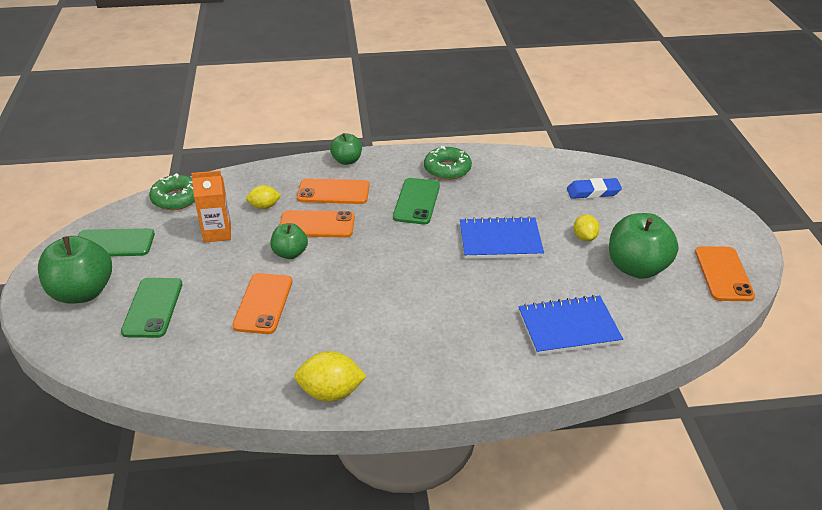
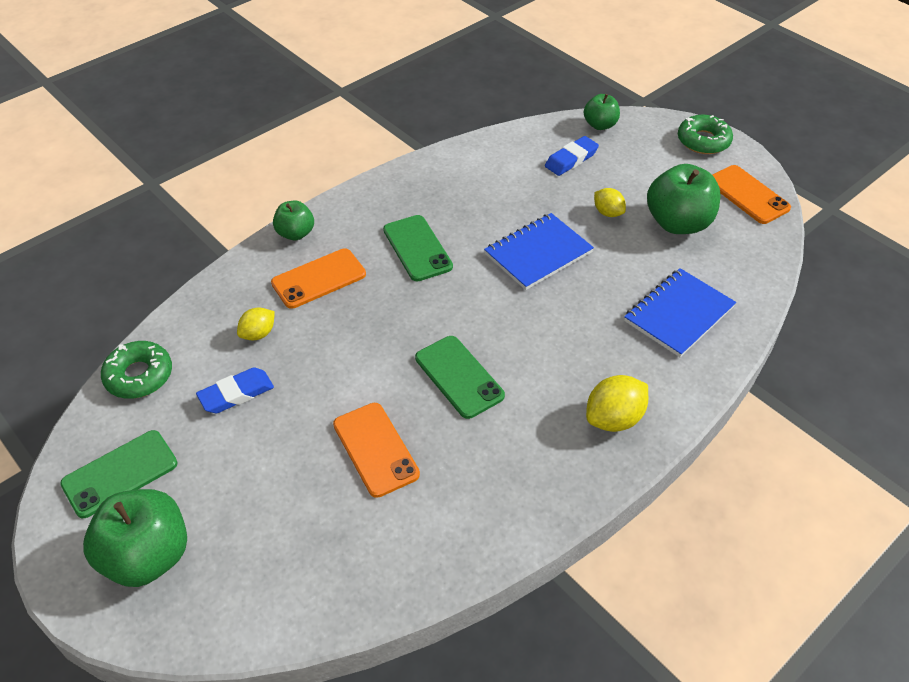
camera: 35 degrees left, 10 degrees up
(153, 308) = (256, 525): green phone -> green phone (459, 377)
(217, 233) = (236, 394): orange carton -> blue eraser
(290, 253) = (345, 375): green apple -> green apple (600, 125)
(317, 225) = (339, 327): orange phone -> none
(331, 392) = (541, 506): yellow lemon -> yellow lemon (614, 419)
(447, 169) = (412, 196): green donut -> green donut (703, 141)

